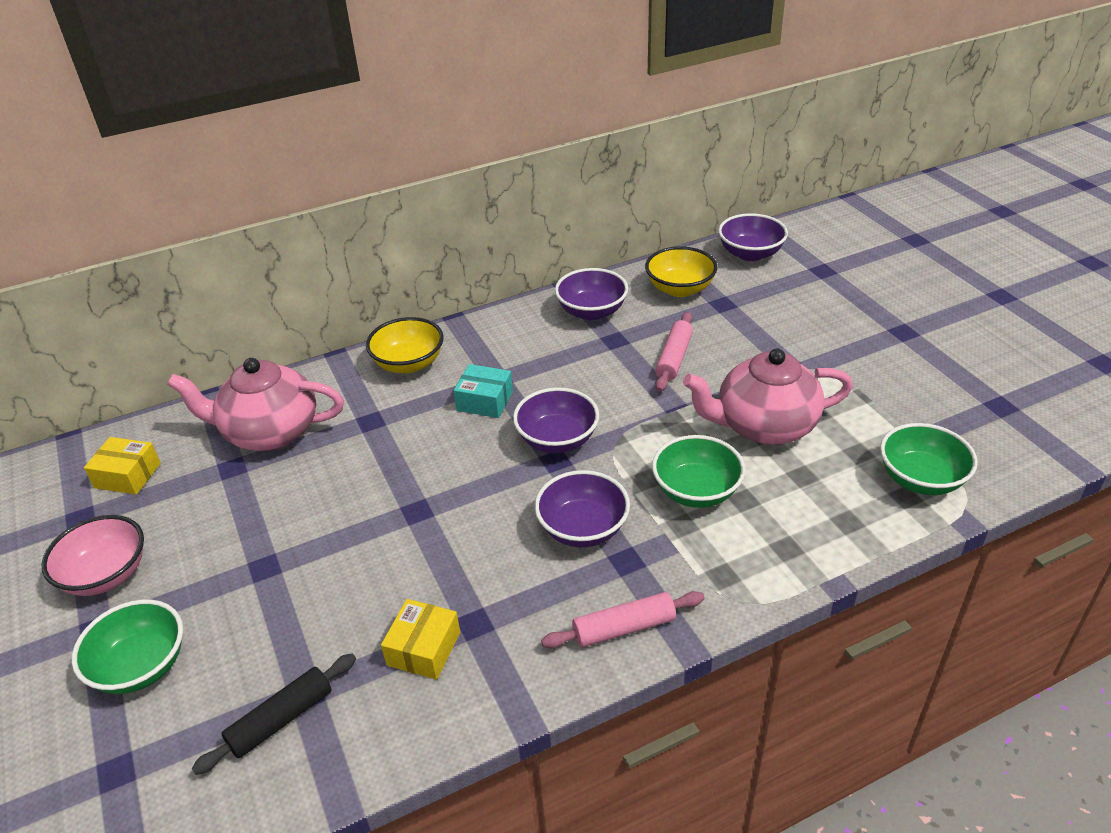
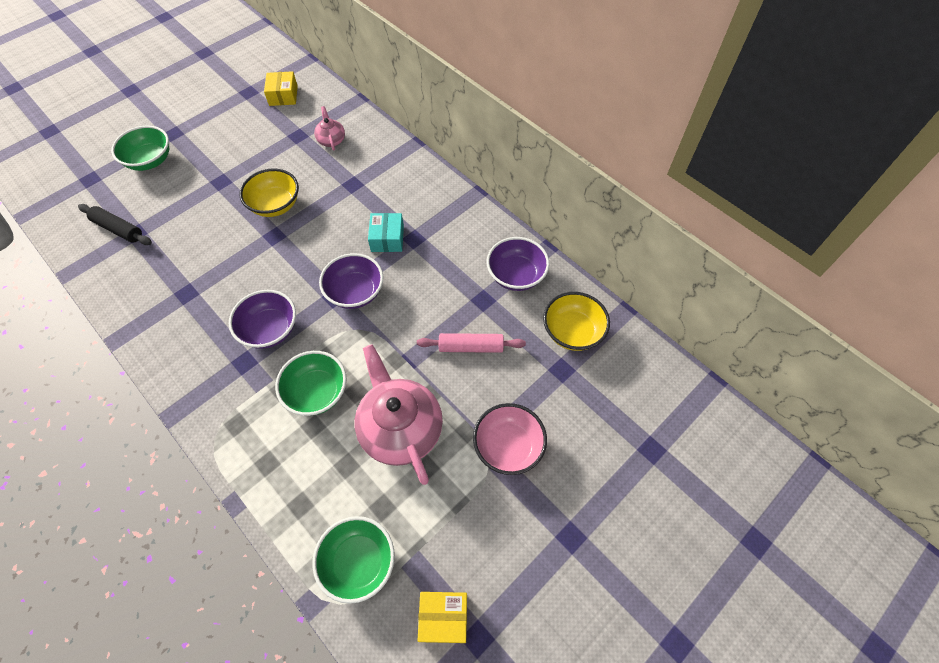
camera: 70 degrees right, 20 degrees up
(106, 575) = (209, 120): pink bowl -> pink bowl (508, 446)
(269, 432) = (331, 140): pink teapot -> pink teapot, size x0.47
(409, 363) = (417, 184): yellow bowl -> yellow bowl (275, 205)
(423, 649) = (166, 275): yellow box -> yellow box (443, 618)
(624, 628) = (187, 373): pink rolling pin -> none
(750, 254) = (654, 379): purple bowl -> none

